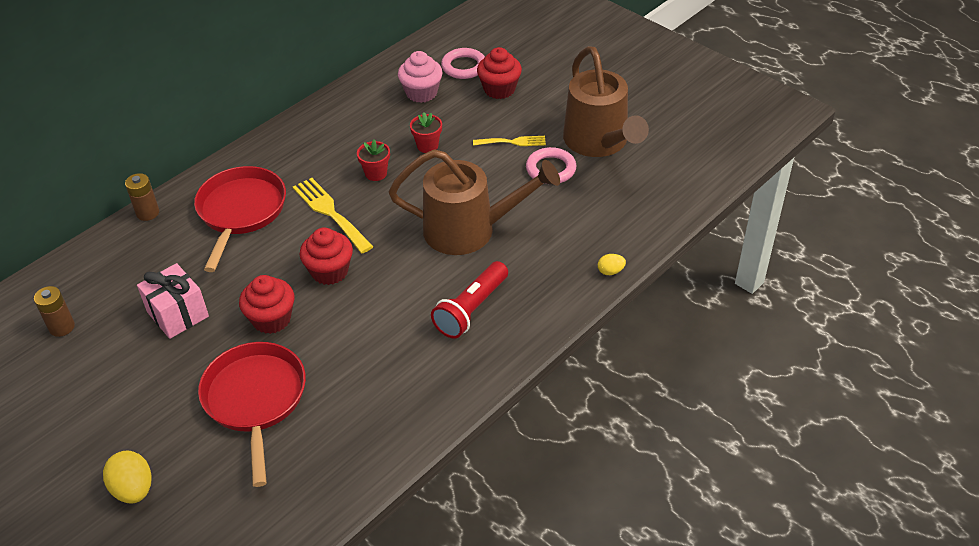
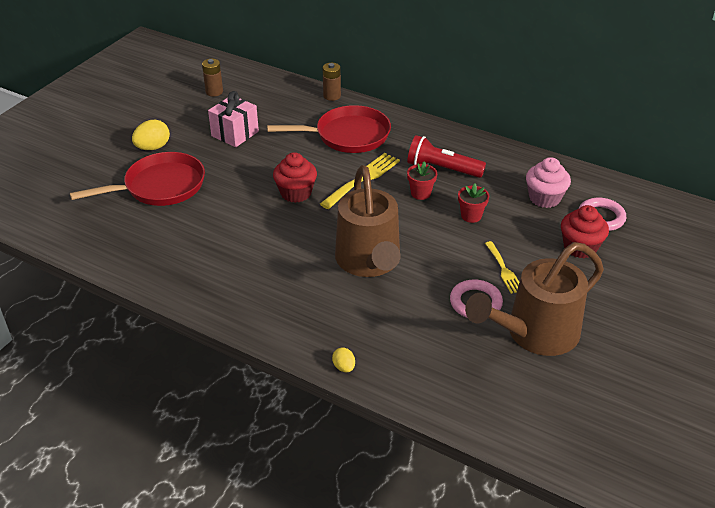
camera: 75 degrees right, 5 degrees down
(134, 489) = (81, 155): yellow egg -> yellow egg (153, 147)
(271, 319) = (239, 176): red cupcake -> none
(471, 309) = (272, 280): red flashlight -> red flashlight (442, 169)

